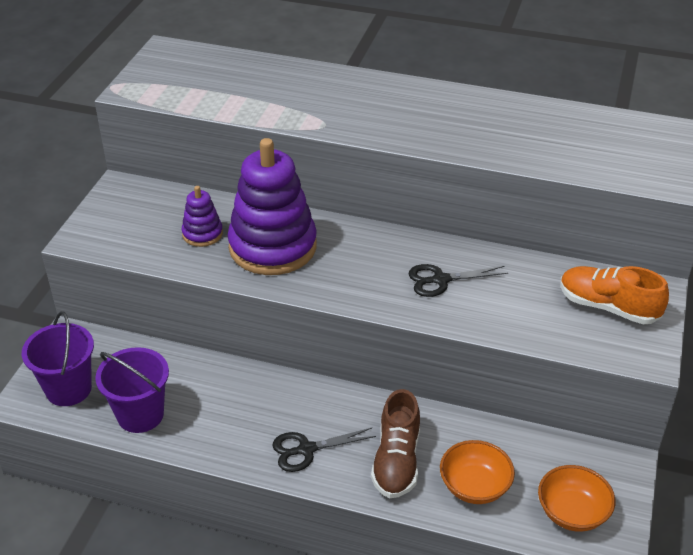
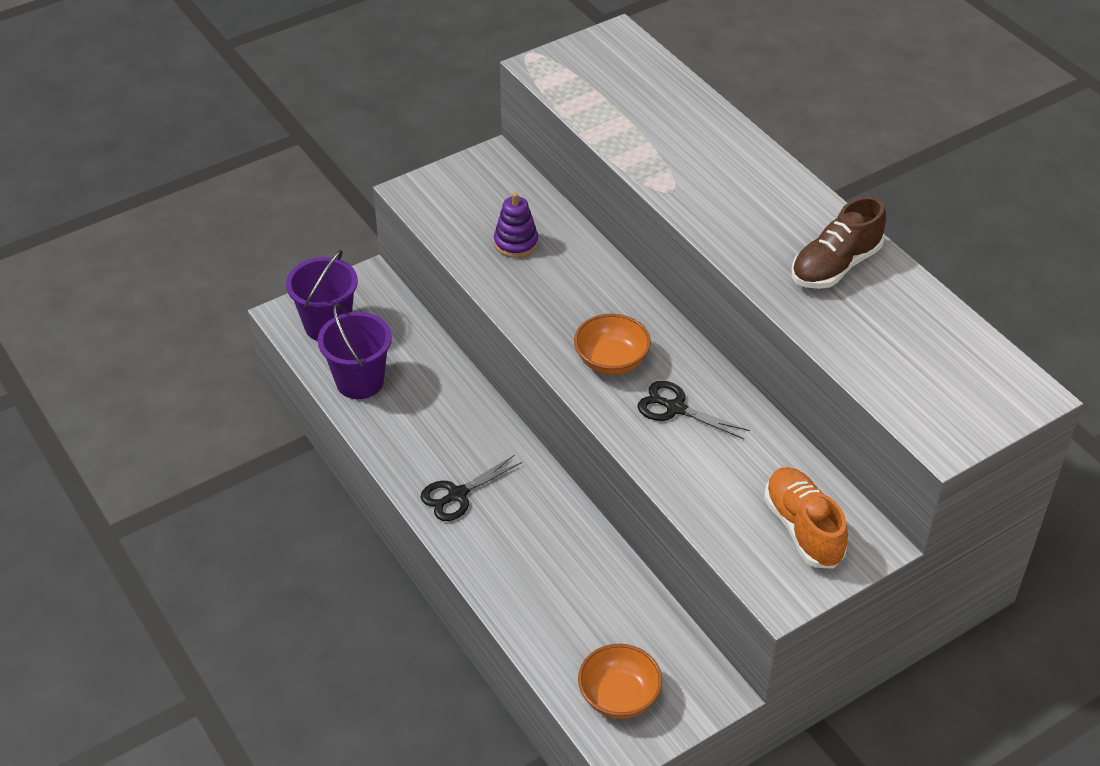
camera: 40 degrees right, 5 degrees up
(273, 247) = (562, 289): purple stacking toy -> none
(306, 449) = (457, 495): black scissors -> black scissors turned 60 degrees counterclockwise
(396, 461) = (520, 553): brown shoe -> brown shoe (835, 266)
(474, 486) = (560, 618): orange bowl -> orange bowl (611, 361)

